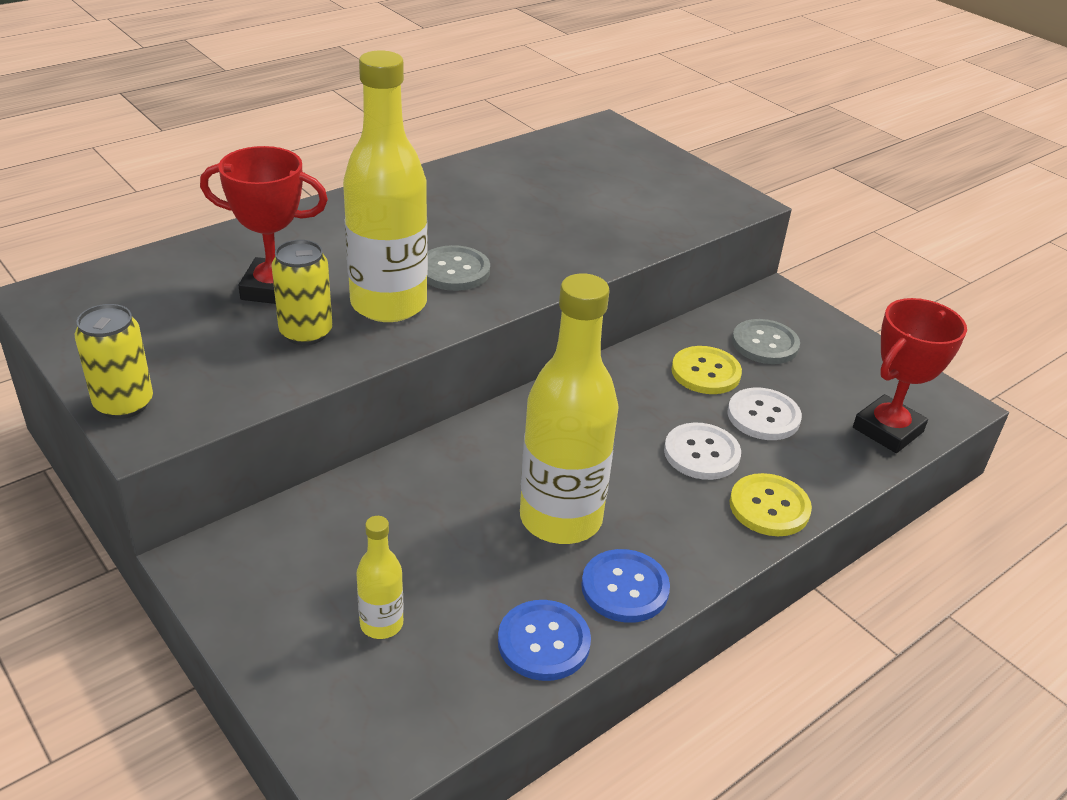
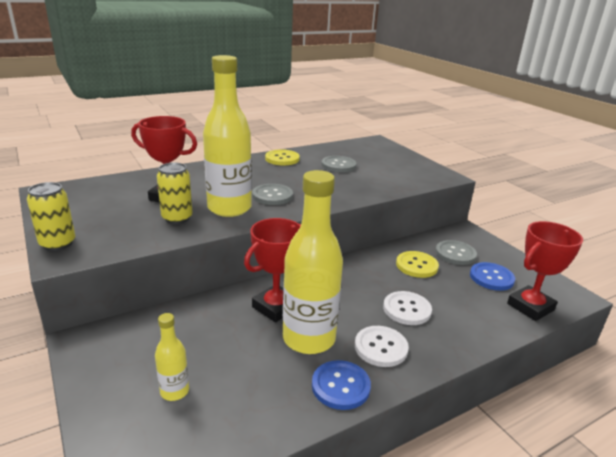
camera: 10 degrees right, 10 degrees down
(495, 471) = (275, 307): none -> red trophy
(543, 642) = (277, 416): blue button -> blue button (491, 277)
(551, 191) = (338, 165): none -> grey button
(763, 416) = (449, 292): white button -> white button (381, 347)
(769, 507) = (447, 345): yellow button -> yellow button (282, 159)

